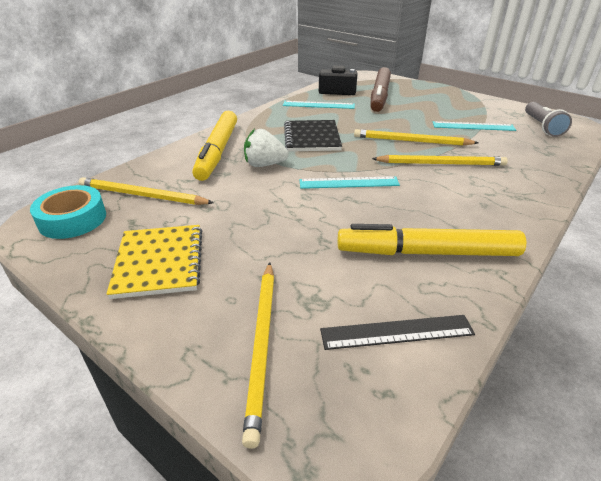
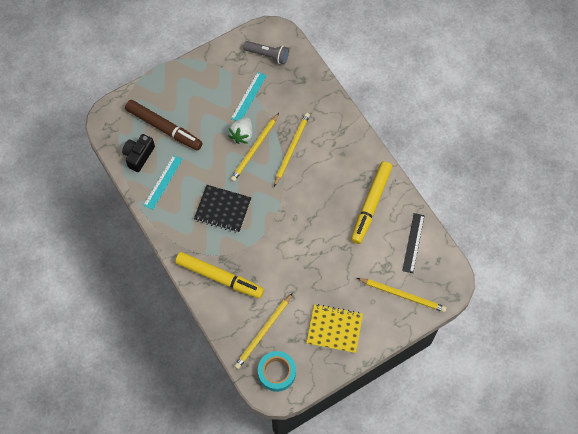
camera: 70 degrees left, 30 degrees up
(264, 165) = (251, 252): white strawberry -> white strawberry (242, 135)
(349, 182) = (293, 211): turquoise ruler -> none

